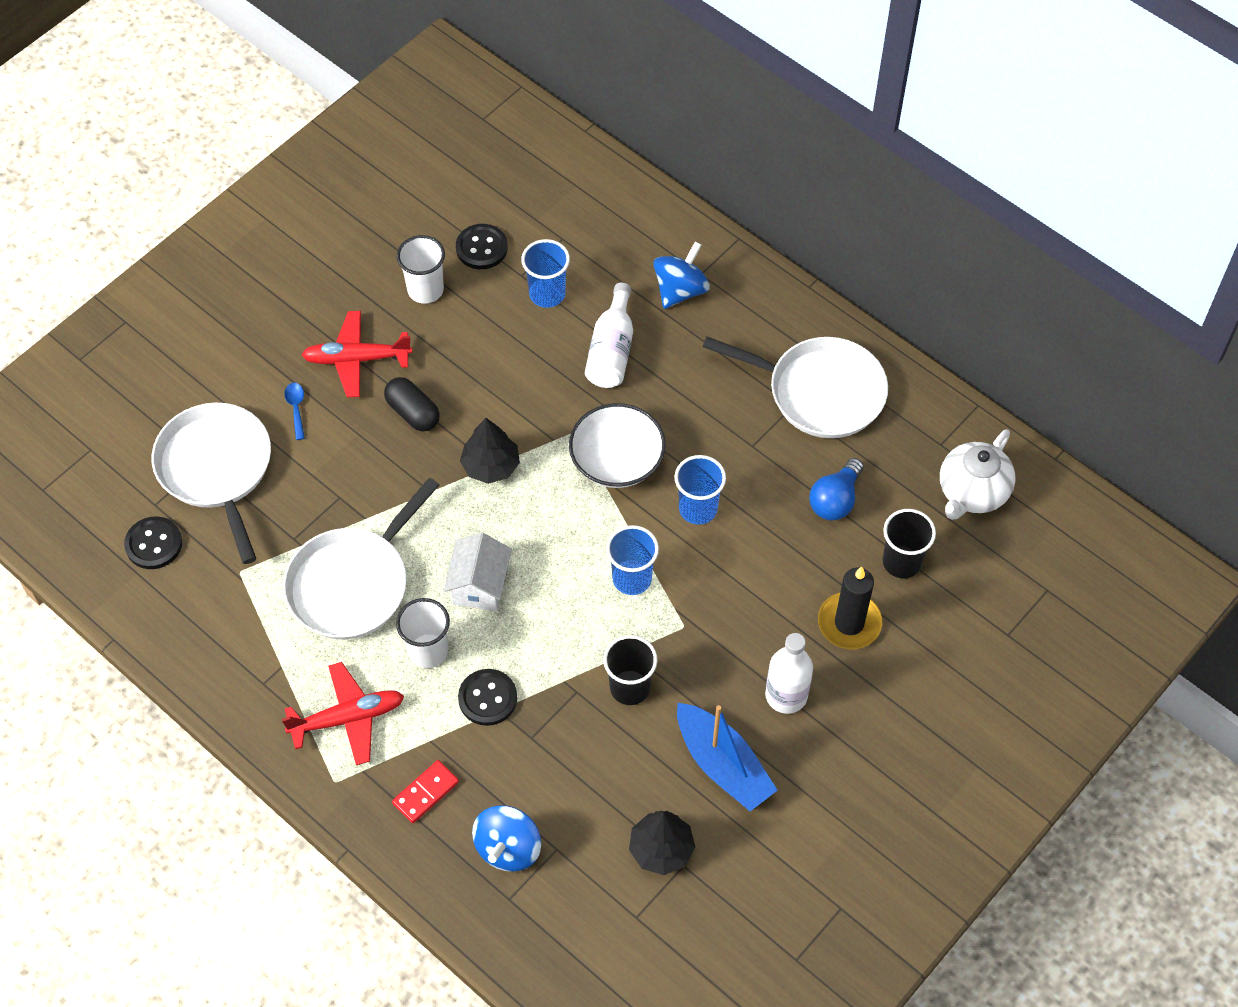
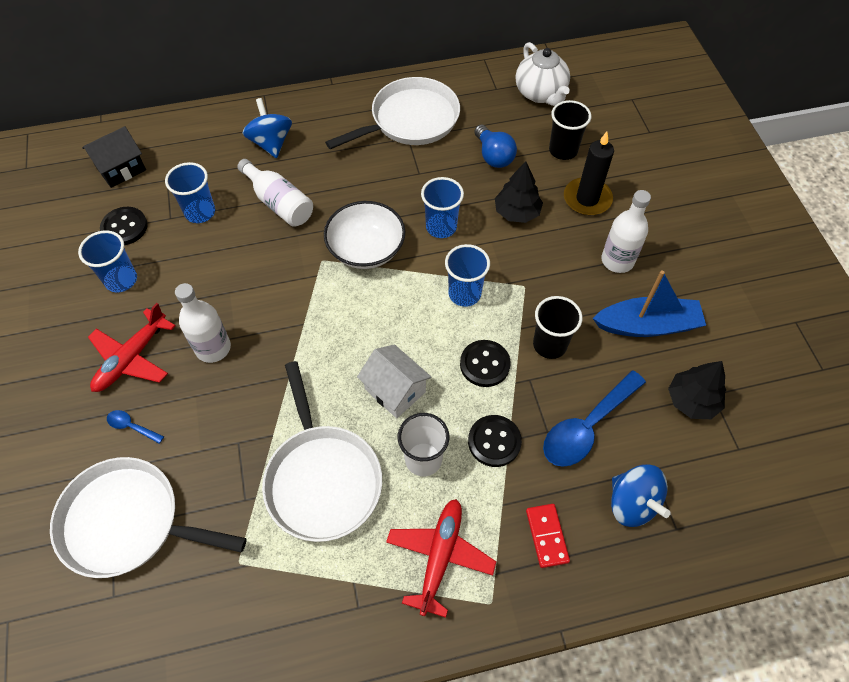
camera: 55 degrees left, 0 degrees up
(154, 544) = (150, 622): black button -> black button (484, 364)
(413, 412) = (213, 348): black capsule -> white bottle
(425, 290) = (121, 280): white cup -> blue cup
(490, 465) = (303, 325): black tree -> black tree (517, 212)
(544, 192) = (121, 168): none -> black house
(561, 769) = (587, 427): none -> blue spoon

